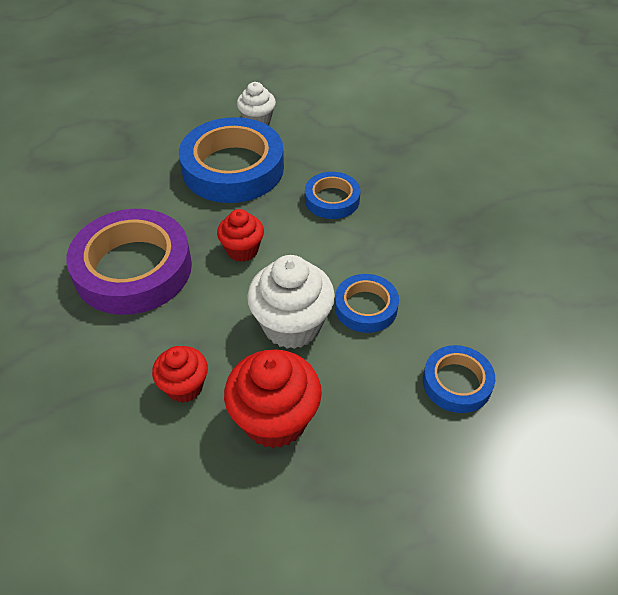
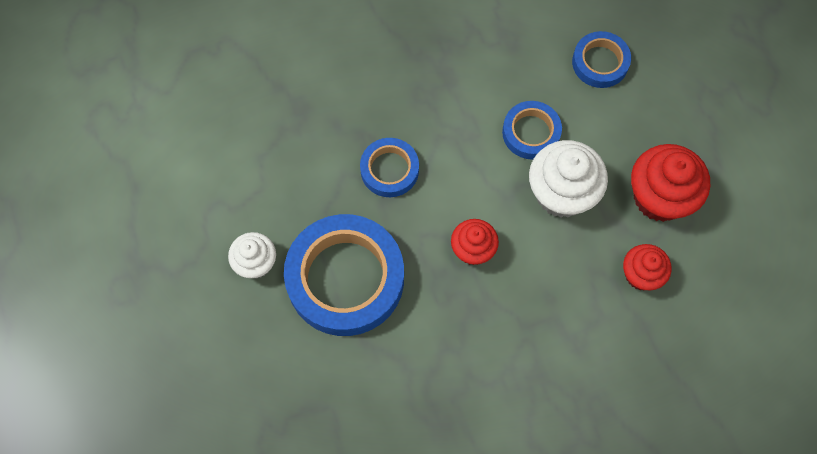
camera: 95 degrees left, 20 degrees up
(133, 268) = (511, 353): purple tape -> none

